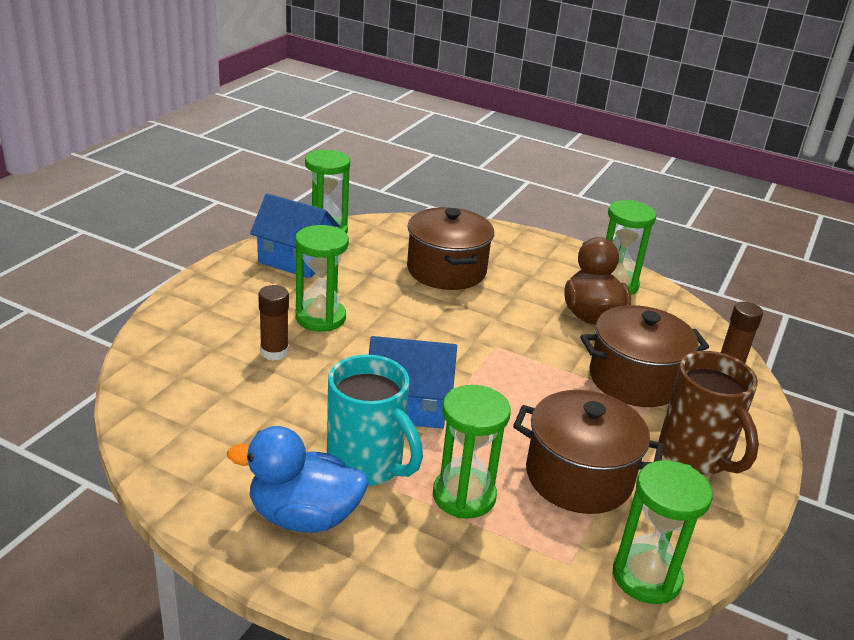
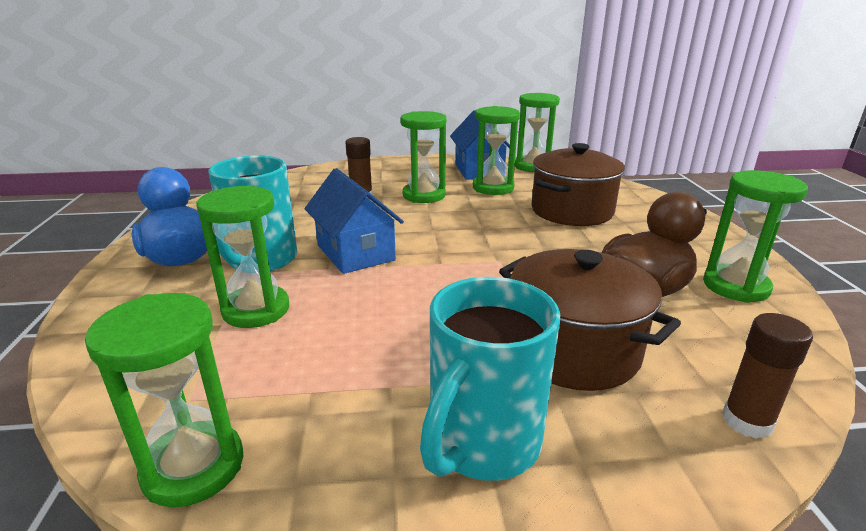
camera: 60 degrees right, 5 degrees down
(350, 276) = (493, 188): none -> green hourglass
(578, 477) = (343, 363): brown pot -> none
(695, 456) = (482, 444): brown mug -> turquoise mug

